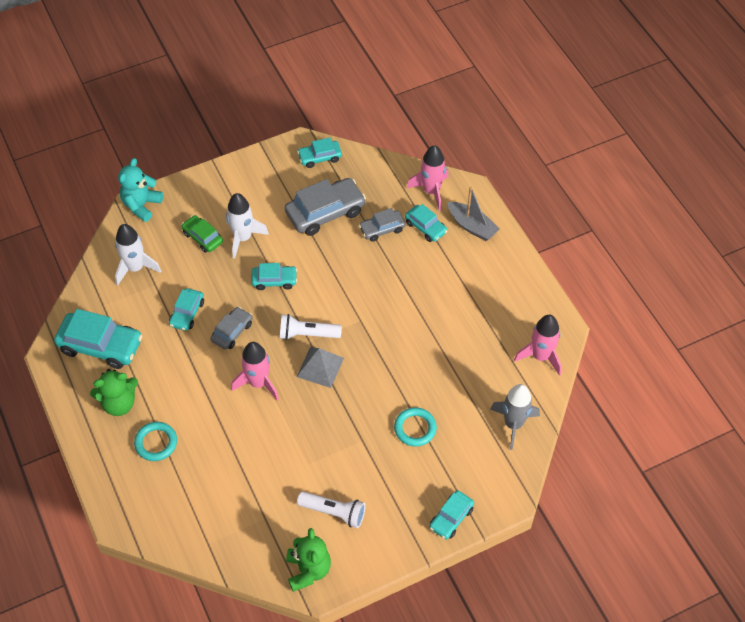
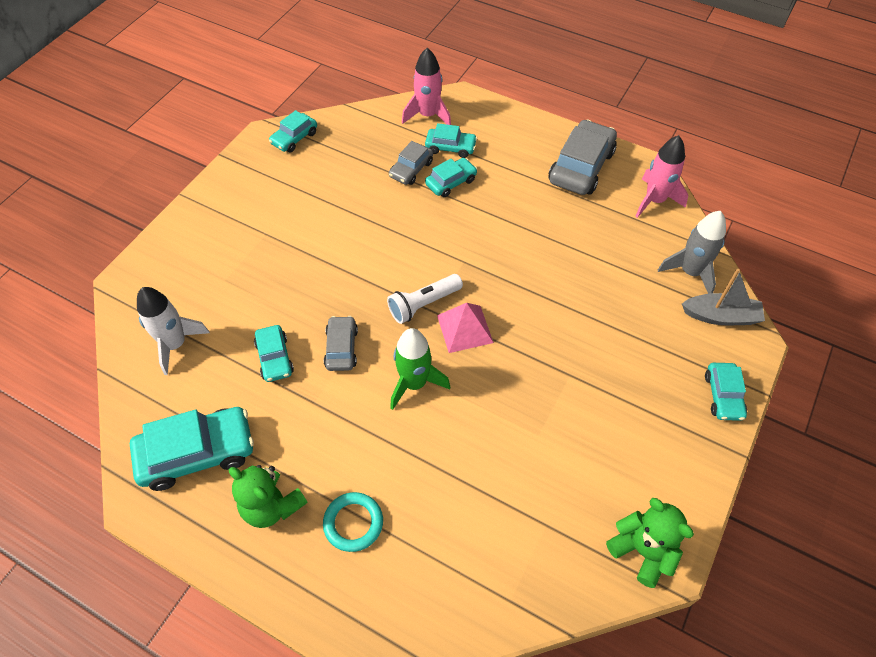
camera: 35 degrees left, 0 degrees up
(119, 403) = (272, 506): green teddy bear -> green teddy bear turned 90 degrees clockwise
(141, 205) = (132, 277): turquoise teddy bear -> none
(203, 237) = (230, 272): green car -> none
(243, 238) = (276, 249): white rocket -> none
(258, 383) = (414, 383): pink rocket -> green rocket
(274, 280) = (344, 272): turquoise car -> turquoise car (451, 182)
(320, 367) = (465, 329): grey pyramid -> pink pyramid
(325, 212) = (342, 183): grey car -> grey car (581, 167)
(334, 512) = (611, 468): white flashlight -> none
(415, 428) = (609, 331): turquoise ring -> none
(472, 226) = (491, 126): grey boat -> grey boat (721, 316)

